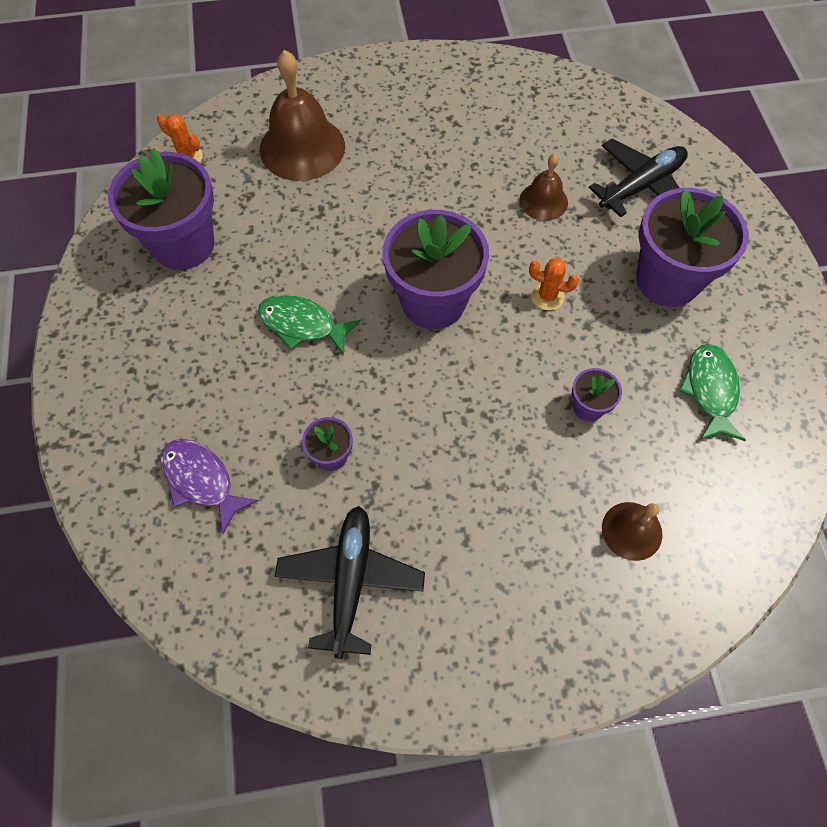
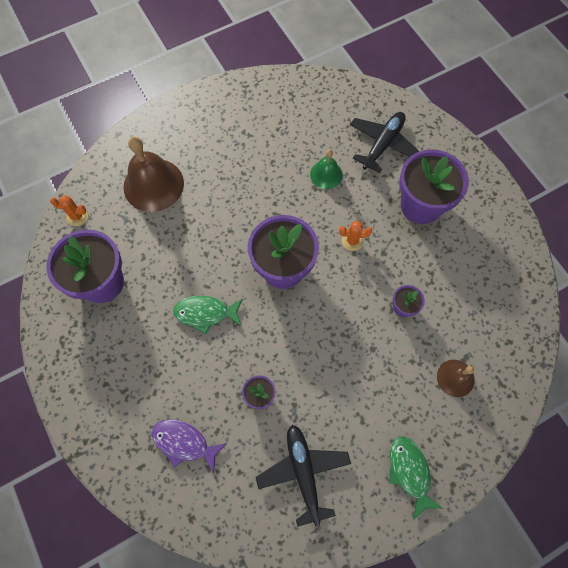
camera: 20 degrees left, 5 degrees up
(543, 201) = (326, 174): brown bell -> green bell
(710, 390) = (470, 271): green fish -> green fish (409, 472)

